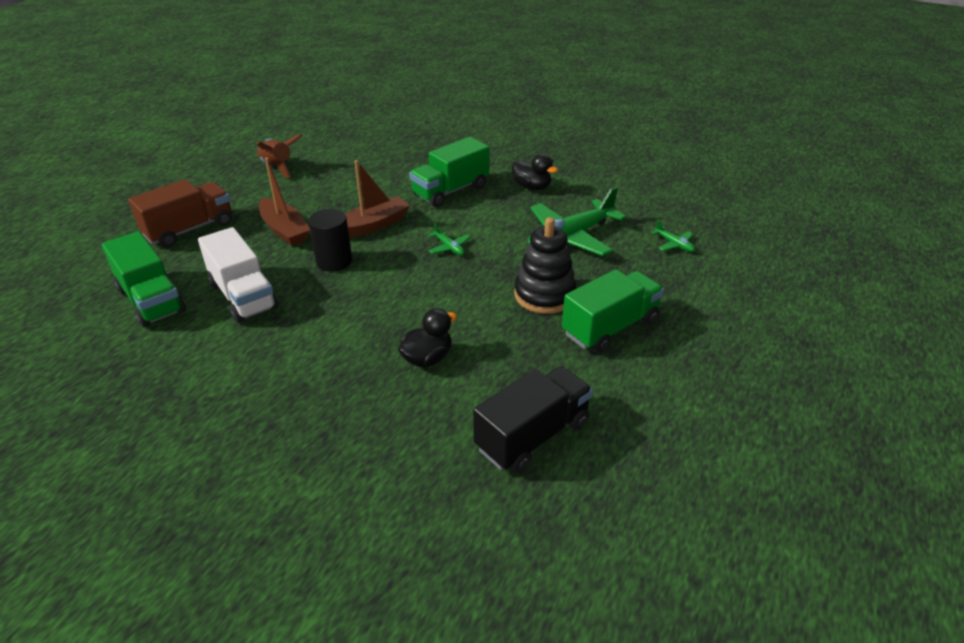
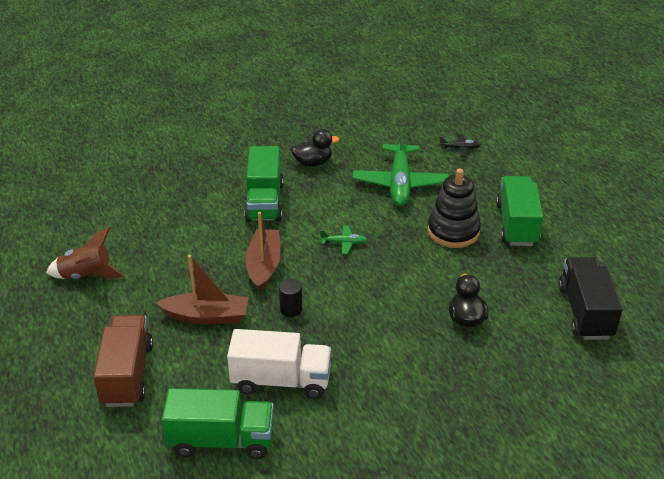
camera: 50 degrees left, 0 degrees up
(334, 261) = (291, 309): black cylinder -> black cylinder, size x0.63
(674, 244) = (460, 148): green plane -> black plane

